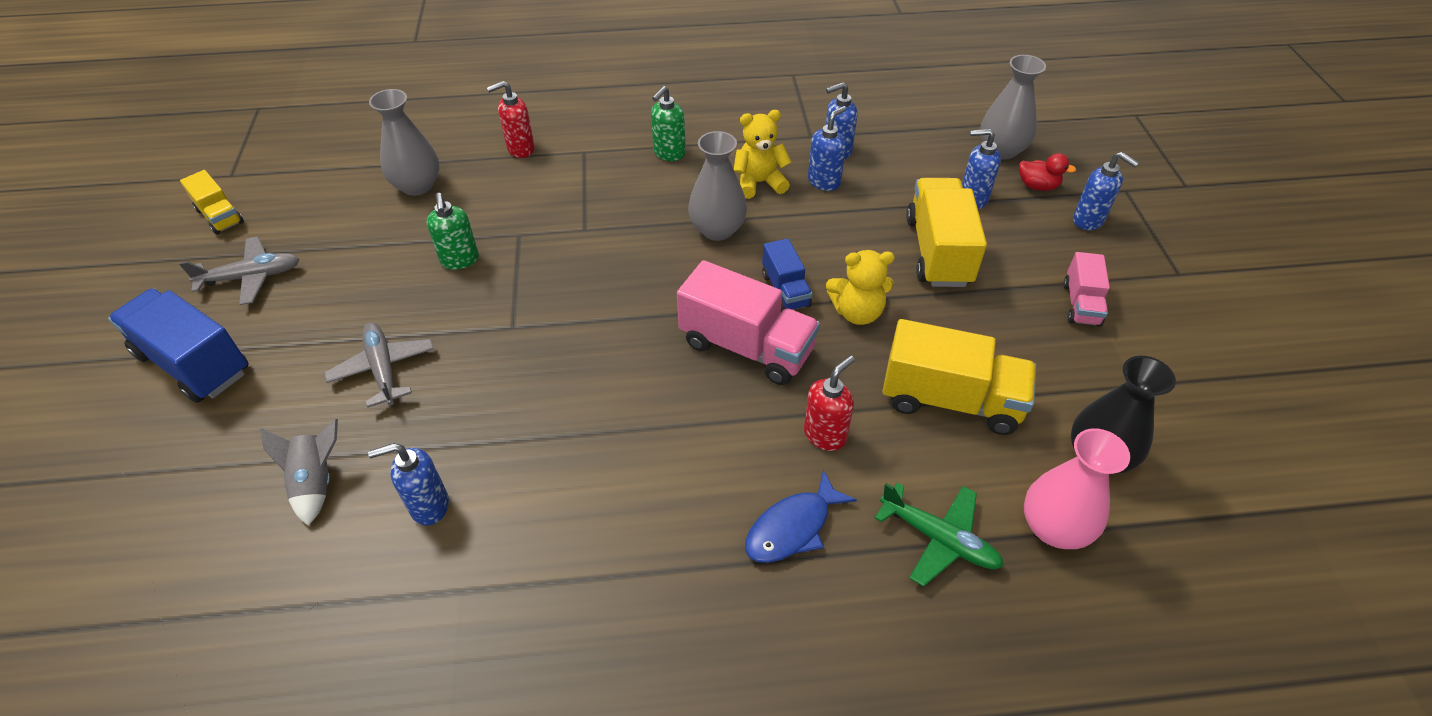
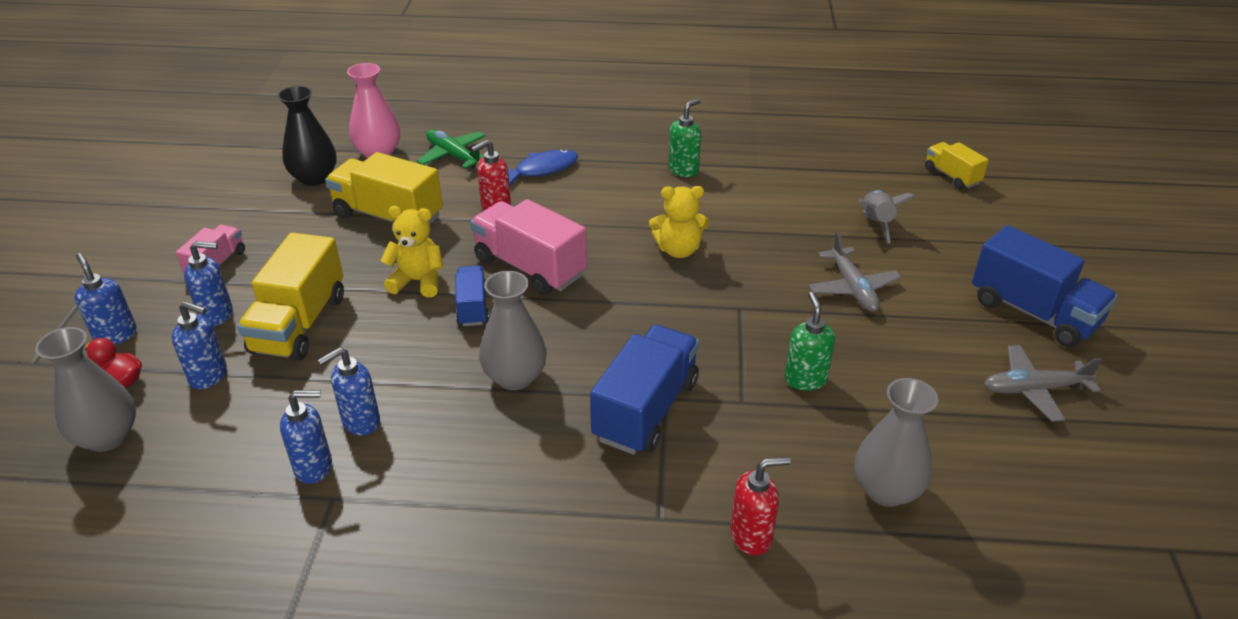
camera: 170 degrees left, 10 degrees down
(220, 216) = (1132, 477): yellow truck -> yellow truck (951, 176)
(429, 506) = (788, 203): blue soap dispenser -> blue soap dispenser (217, 315)
(600, 217) = (646, 410): none -> blue truck
(669, 153) = (540, 496): green soap dispenser -> green soap dispenser (683, 170)
(759, 183) = (440, 431): yellow teddy bear -> yellow teddy bear (678, 250)

